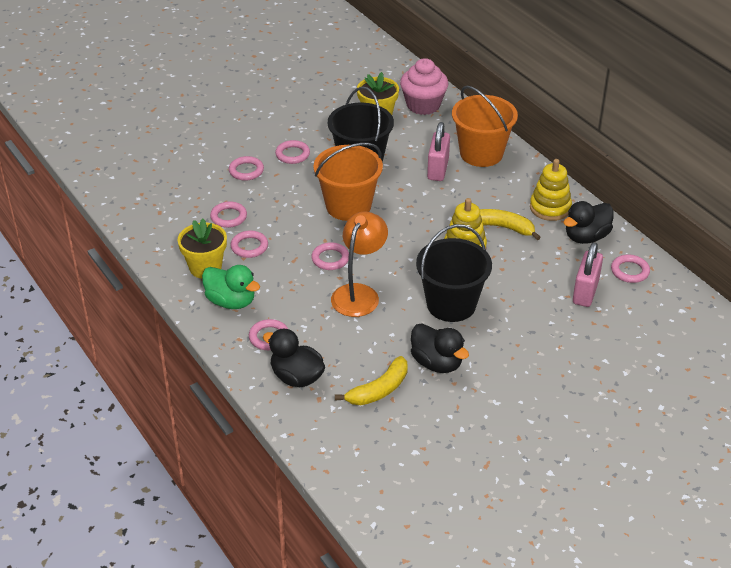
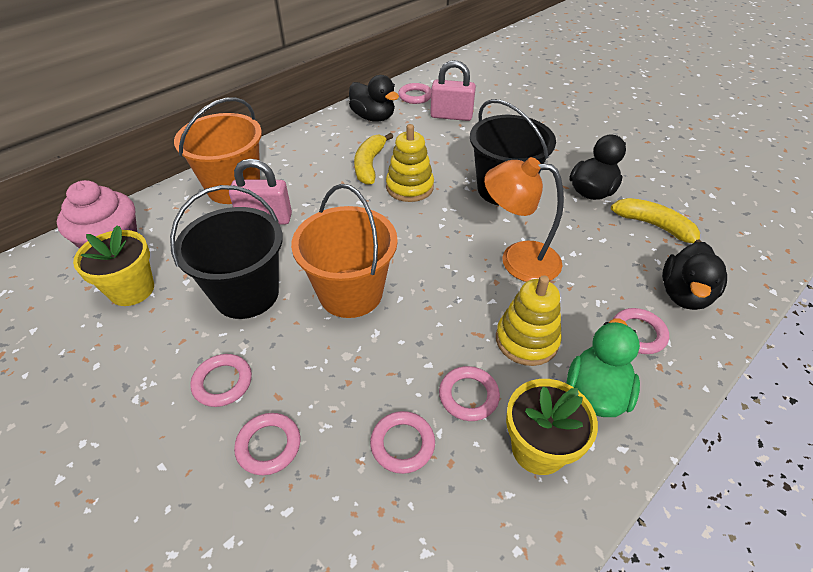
camera: 100 degrees left, 5 degrees up
(330, 259) = (465, 295): pink ring -> none
(550, 208) = (332, 138): yellow stacking toy -> yellow stacking toy (526, 340)

